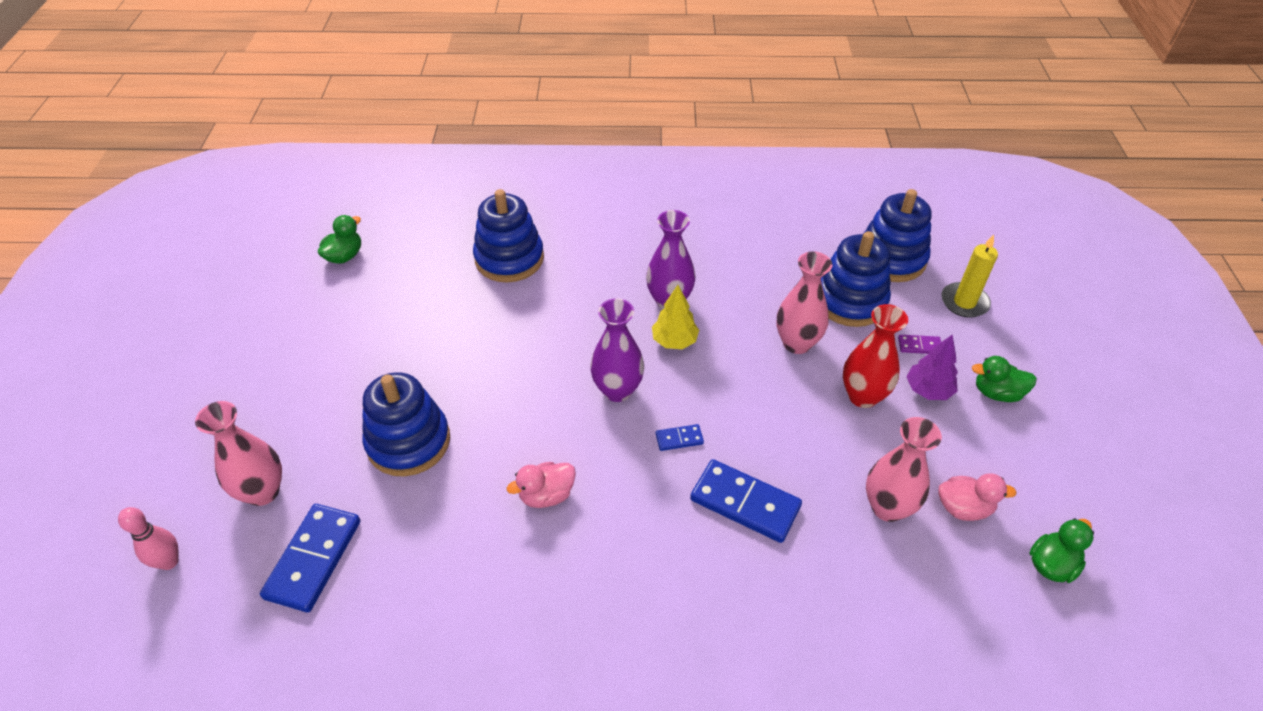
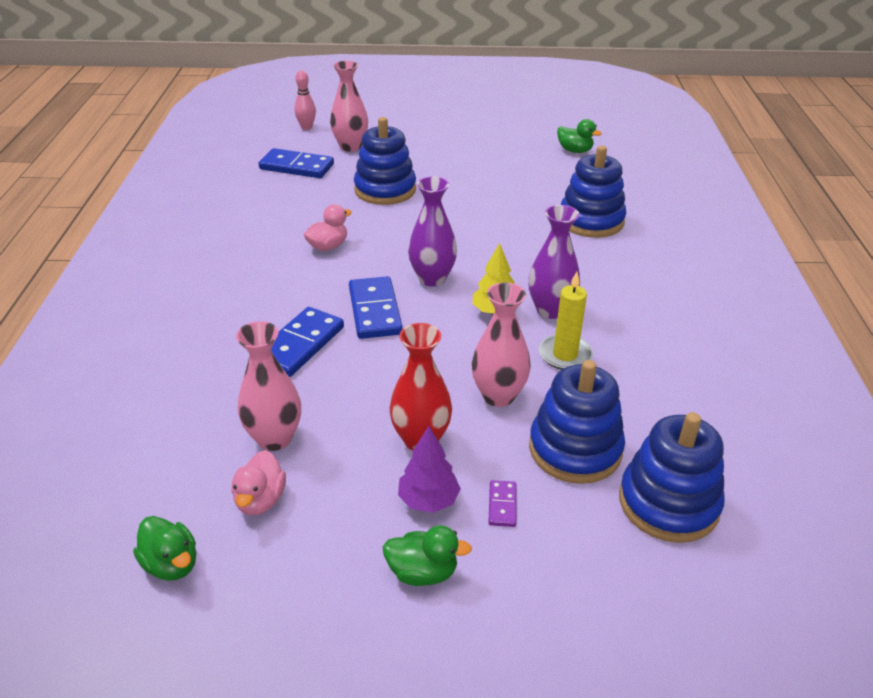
camera: 90 degrees right, 10 degrees down
(546, 495) = (328, 246): pink duck -> pink duck turned 75 degrees clockwise
(679, 439) = (375, 311): blue domino -> blue domino, size x2.12
(964, 302) = (593, 573): yellow candle -> yellow candle (565, 355)
(997, 393) = (423, 572): green duck -> green duck turned 90 degrees clockwise

